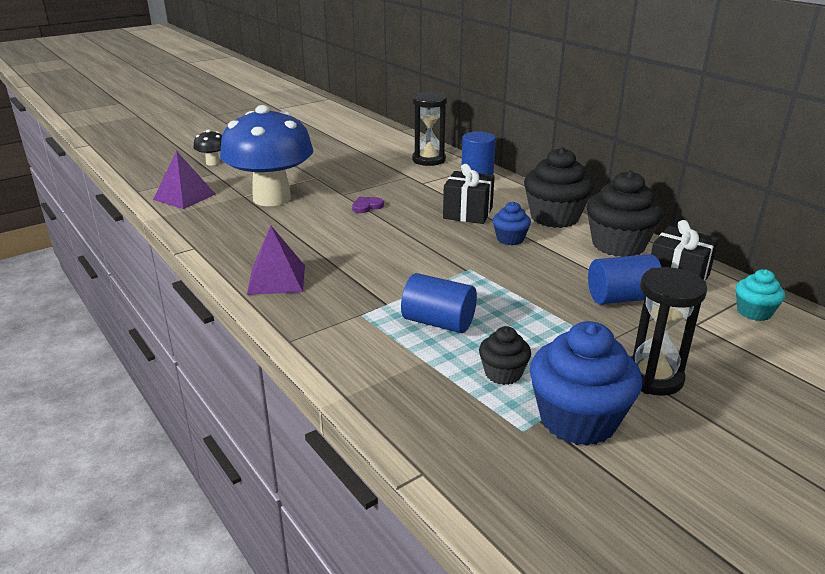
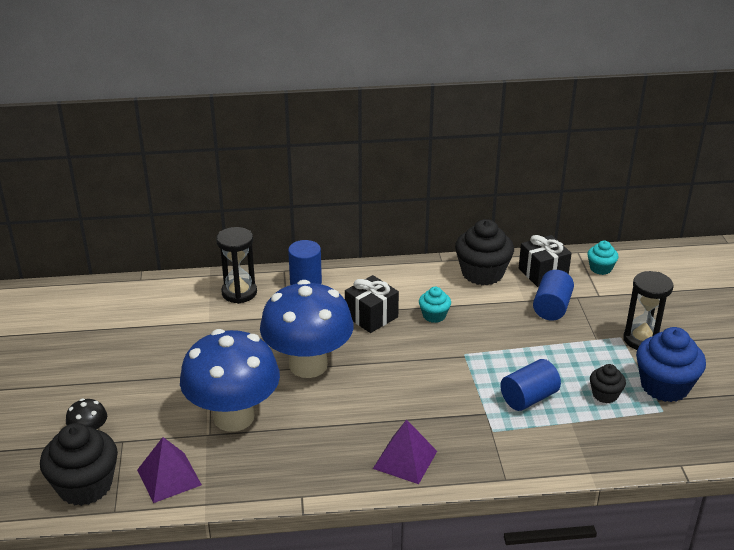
camera: 60 degrees left, 5 degrees up
(367, 206) = (308, 365): purple heart -> blue mushroom
(510, 239) = (434, 315): blue cupcake -> turquoise cupcake
(554, 217) = (416, 279): black cupcake -> black cupcake (85, 486)

